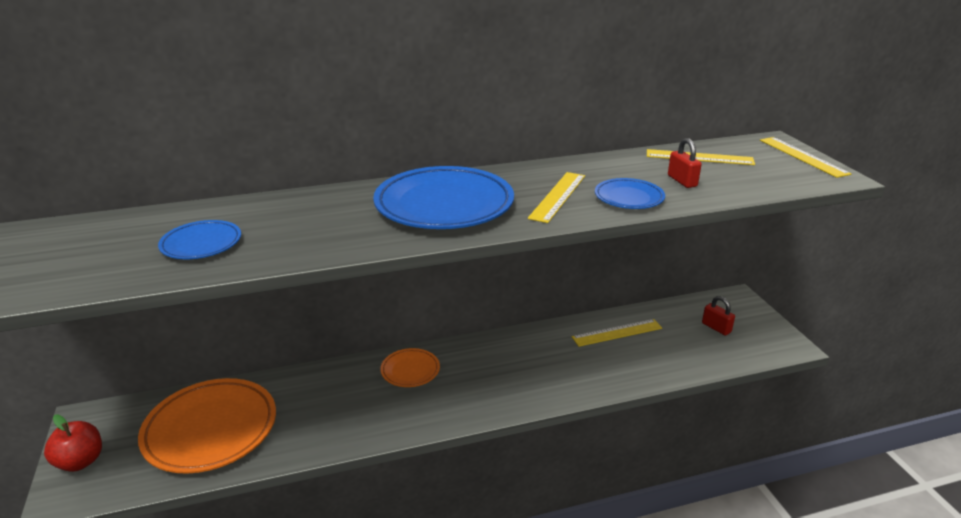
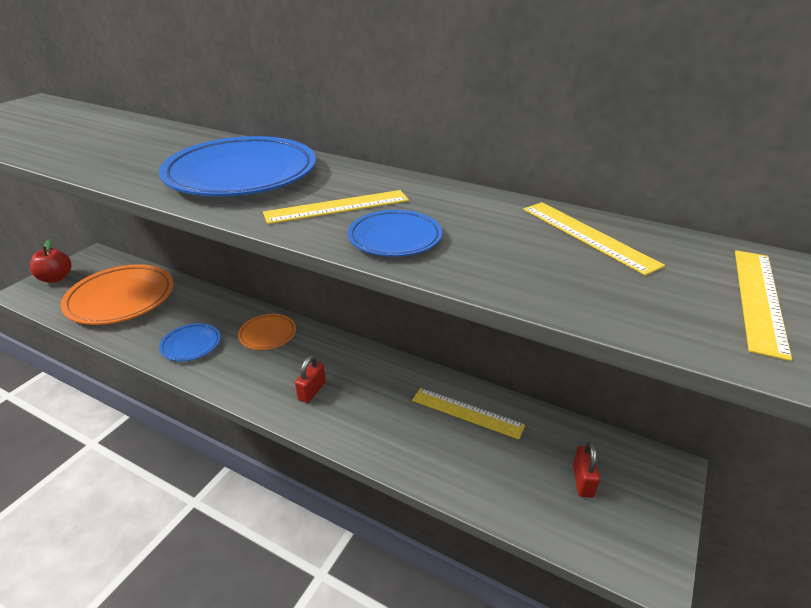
camera: 45 degrees right, 5 degrees up
(201, 244) = (69, 139): blue plate -> blue plate (191, 345)
(682, 181) = (496, 249): red padlock -> red padlock (312, 391)

